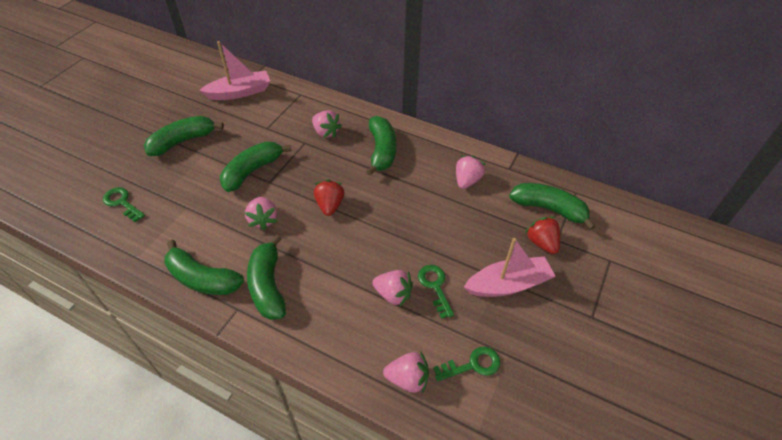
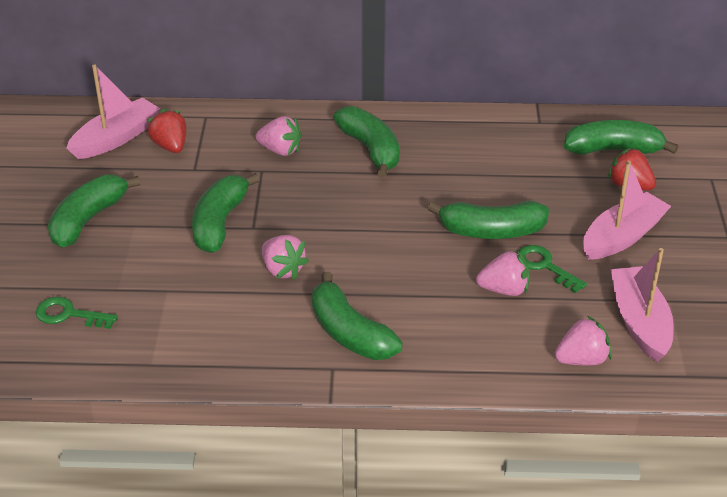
camera: 25 degrees left, 10 degrees down
(202, 278) = (260, 355): green banana -> green banana (491, 231)
(330, 205) = (354, 227): red strawberry -> red strawberry (170, 146)
(467, 181) = (500, 150): pink strawberry -> none
(473, 365) = (639, 322): green key -> pink boat

